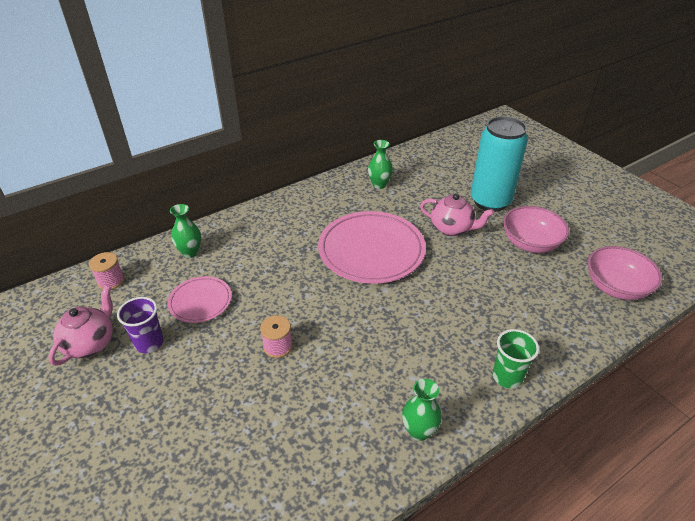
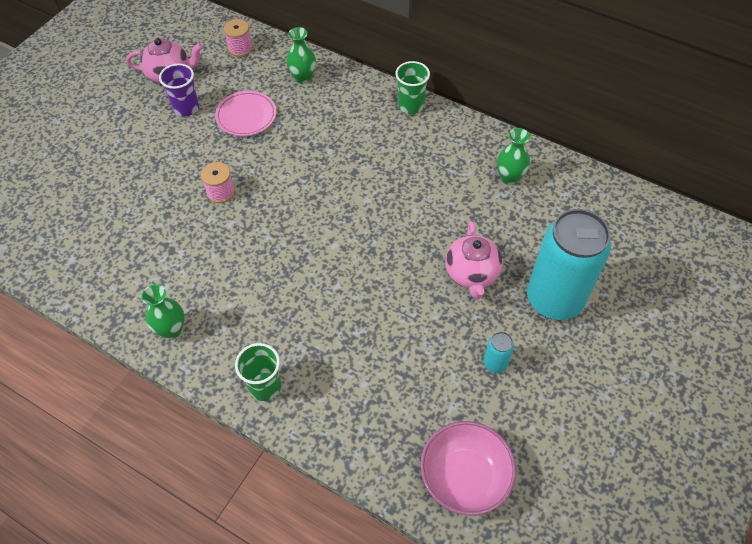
camera: 65 degrees right, 15 degrees up
(276, 205) = (411, 106): none -> green cup
(371, 251) = (387, 212): pink plate -> none
(530, 243) = (495, 363): pink bowl -> turquoise can

